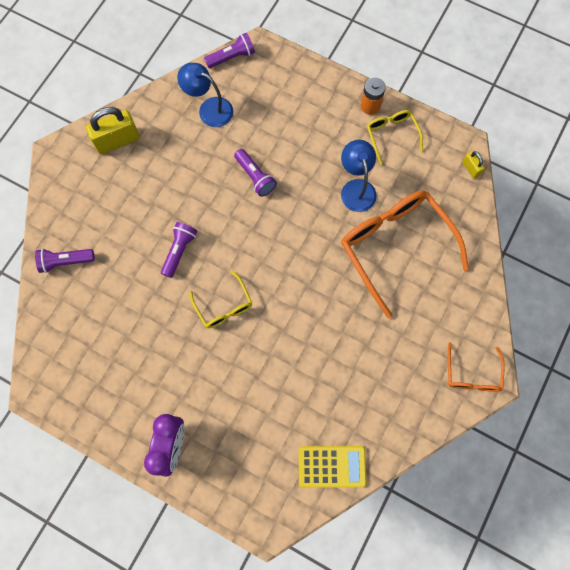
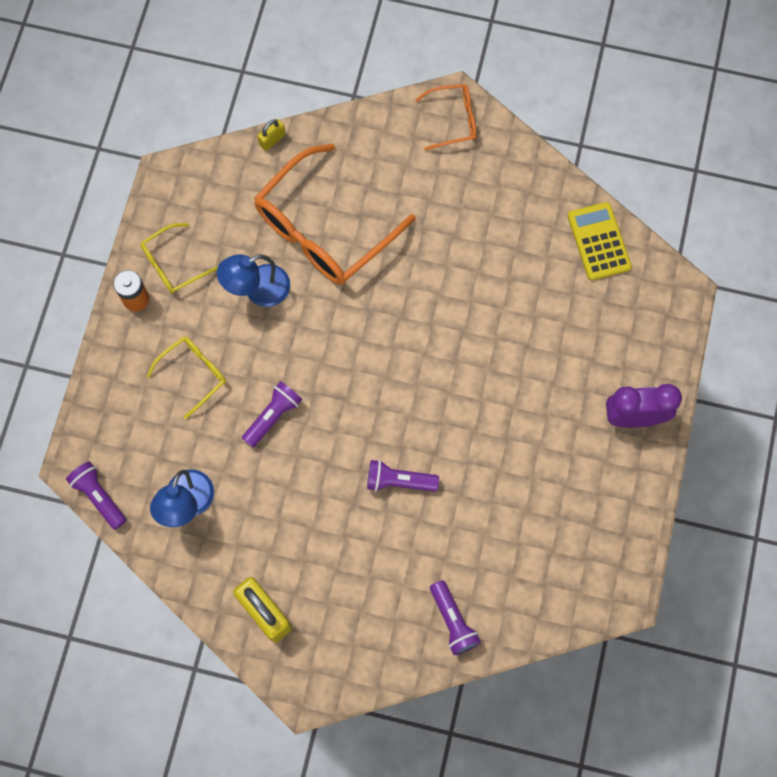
camera: 105 degrees left, 0 degrees up
(224, 306) = (454, 406): yellow glasses -> yellow glasses (194, 374)
(471, 168) = (197, 164): yellow padlock -> yellow padlock (272, 140)

